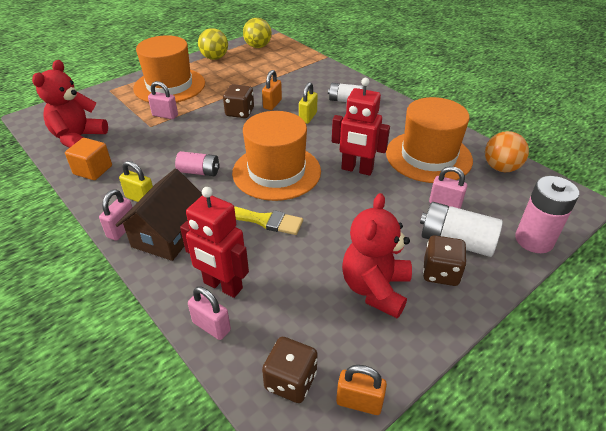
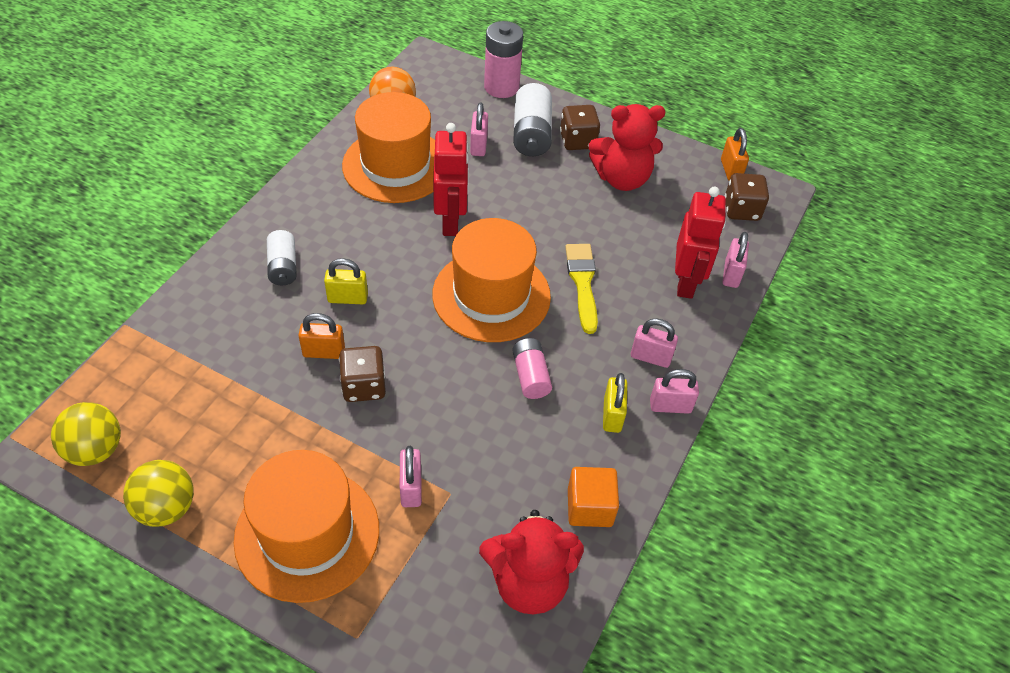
camera: 115 degrees left, 10 degrees up
(168, 234) = (650, 357): brown house -> pink padlock

